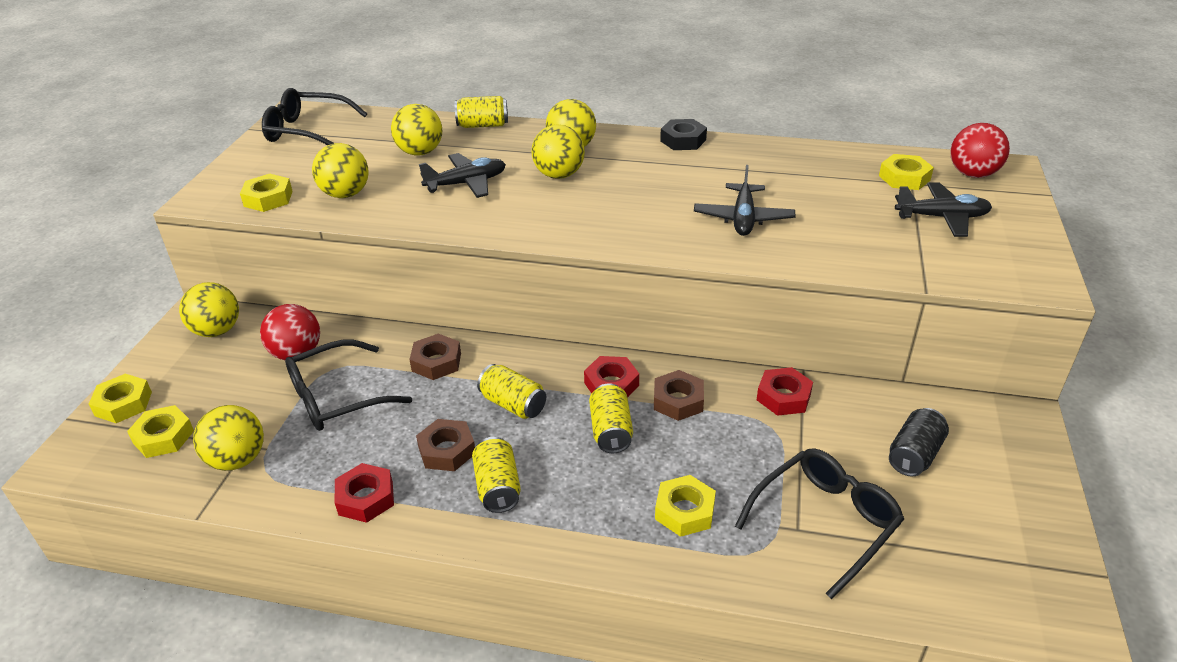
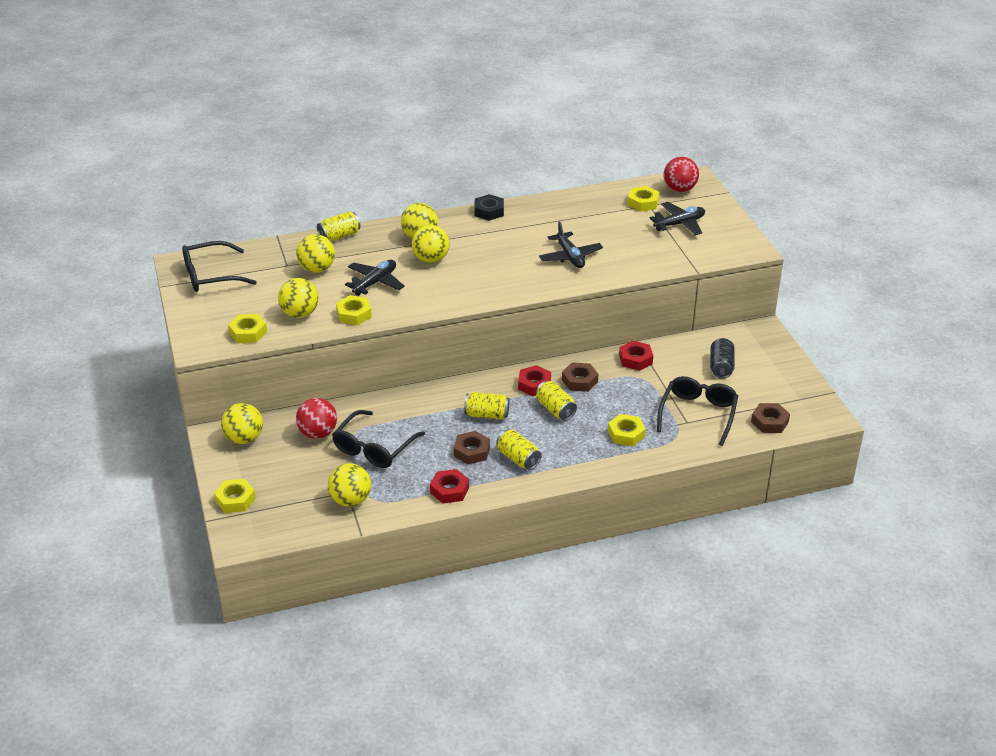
camera: 30 degrees left, 0 degrees up
(163, 437) = (287, 506): yellow nut -> yellow nut (354, 314)
(436, 362) = (416, 408): brown nut -> brown nut (769, 422)

